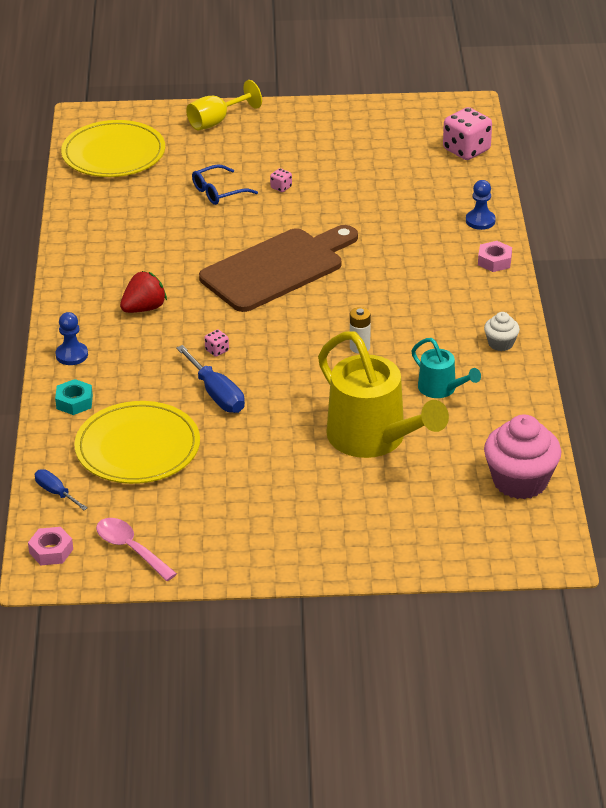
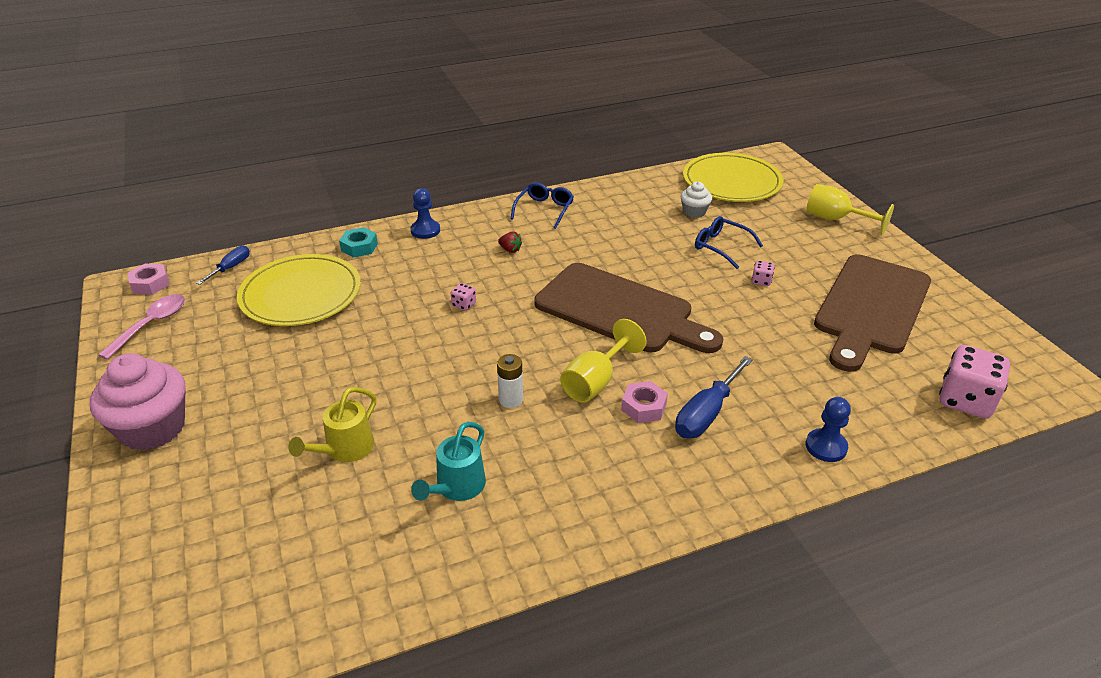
camera: 70 degrees right, 0 degrees up
(85, 274) = (544, 210): none -> blue glasses
(144, 308) = (510, 250): red strawberry -> red strawberry, size x0.54
(216, 394) = (394, 320): blue screwdriver -> blue screwdriver (706, 413)
(347, 149) = (871, 308): none -> brown cutting board
(361, 302) = (595, 382): none -> yellow goblet
(374, 439) = (344, 450): yellow watering can -> yellow watering can, size x0.50
(494, 261) = (749, 480): pink nut -> pink nut (643, 407)
(500, 343) = (574, 525): white cupcake -> white cupcake (694, 212)
(520, 481) = (281, 613): pink cupcake -> pink cupcake (153, 428)

